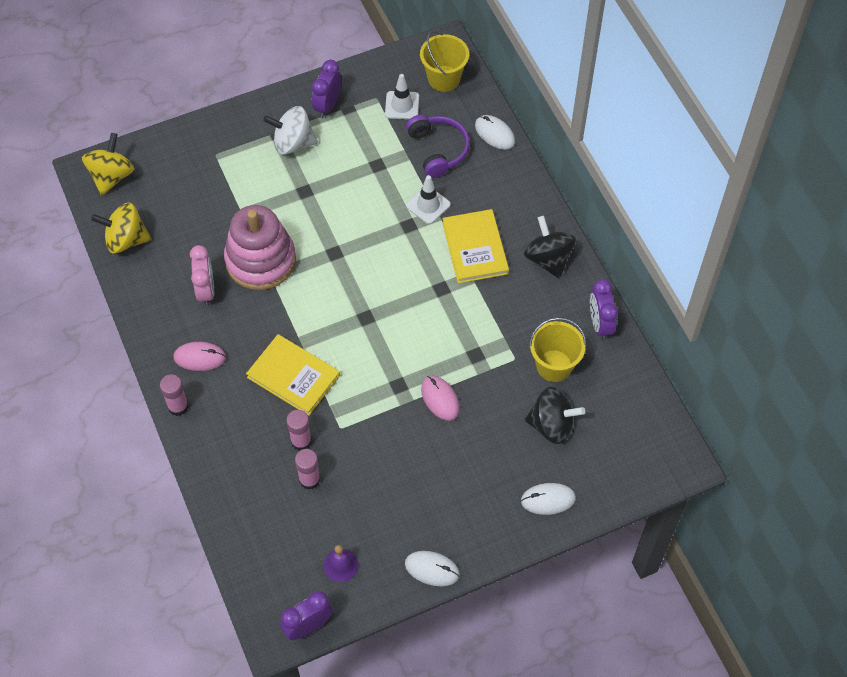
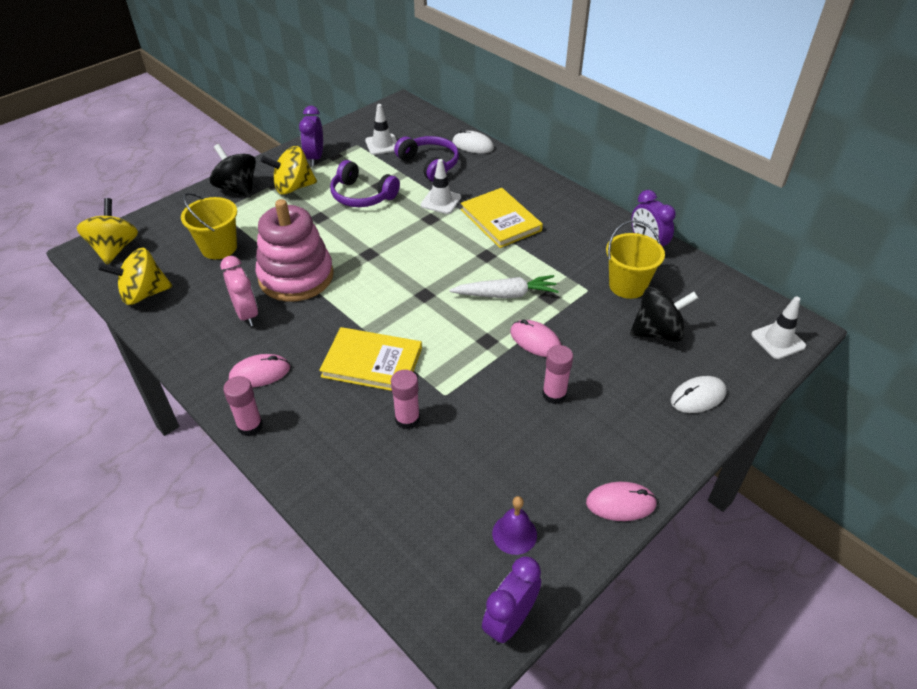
camera: 20 degrees left, 15 degrees down
(293, 143) = (293, 187): white spinning top -> yellow spinning top
(309, 479) = (434, 454): pink glue stick -> pink glue stick (554, 394)
(355, 174) = (362, 195): none -> purple headphones
(432, 569) = (620, 503): white mouse -> pink mouse
(438, 340) = (505, 294): none -> white carrot
(444, 78) = (410, 122): yellow bucket -> yellow bucket (219, 248)
(548, 259) = (570, 212): black spinning top -> black spinning top (237, 188)
(654, 469) = (778, 340): none -> white traffic cone

